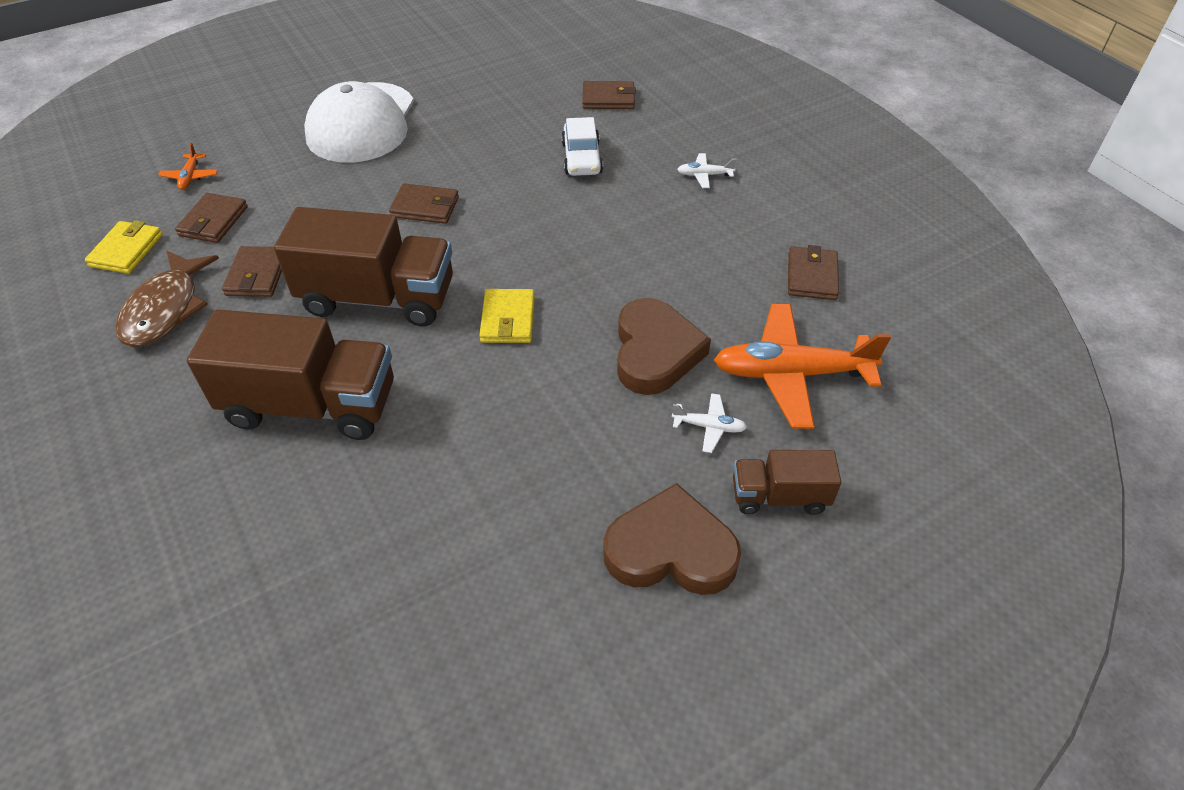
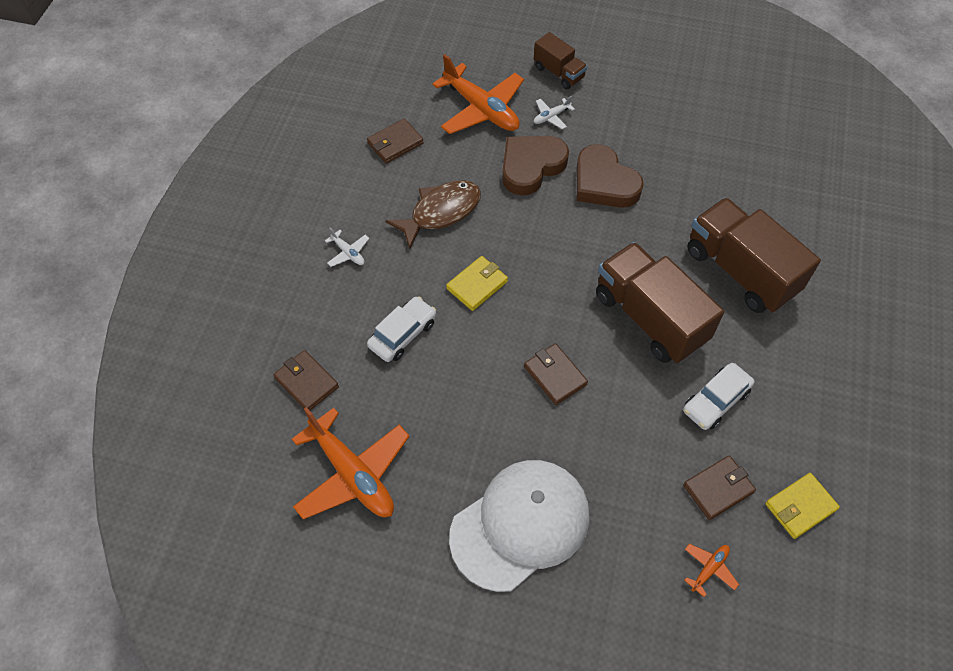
camera: 135 degrees left, 10 degrees up
(166, 309) = (794, 416): brown fish -> brown fish (441, 212)
(257, 275) = (716, 401): brown wallet -> white car
(508, 319) = (587, 243): yellow wallet -> yellow wallet (477, 285)
(510, 83) = (352, 473): none -> orange plane
(670, 550) = (628, 87): brown heart -> brown heart (604, 183)
(709, 427) = (551, 116): white plane -> white plane turned 90 degrees counterclockwise

